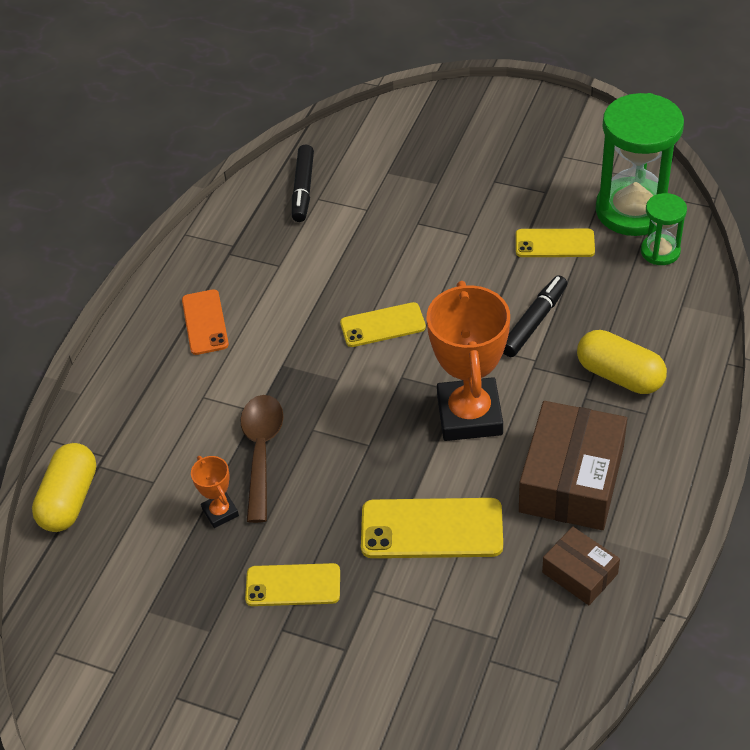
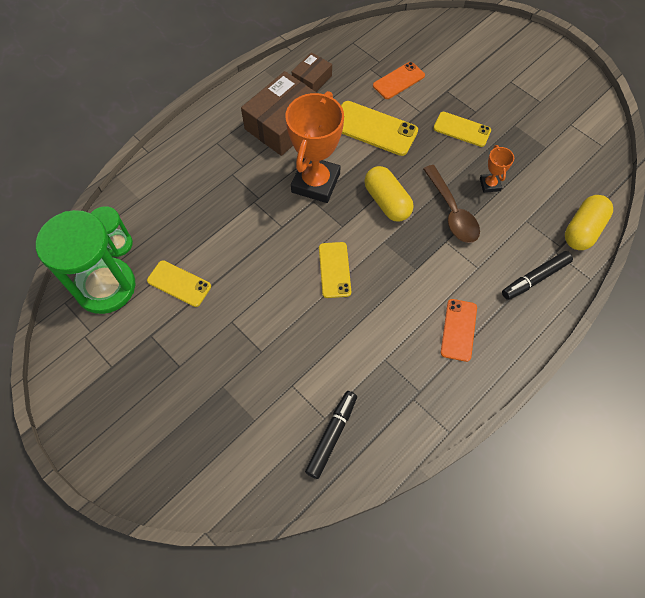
camera: 160 degrees left, 15 degrees up
(261, 451) = (452, 212): brown spoon -> brown spoon turned 45 degrees counterclockwise
(382, 325) = (334, 270): yellow phone -> yellow phone turned 75 degrees clockwise
(435, 633) = (398, 81): none -> orange phone
(534, 322) = (236, 228): black marker -> black marker (535, 278)
(579, 573) = (312, 79): brown box -> brown box turned 60 degrees clockwise
(619, 375) = (213, 170): yellow capsule -> yellow capsule (387, 202)

